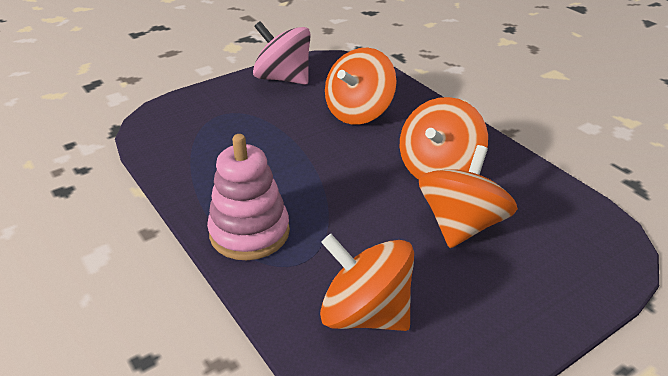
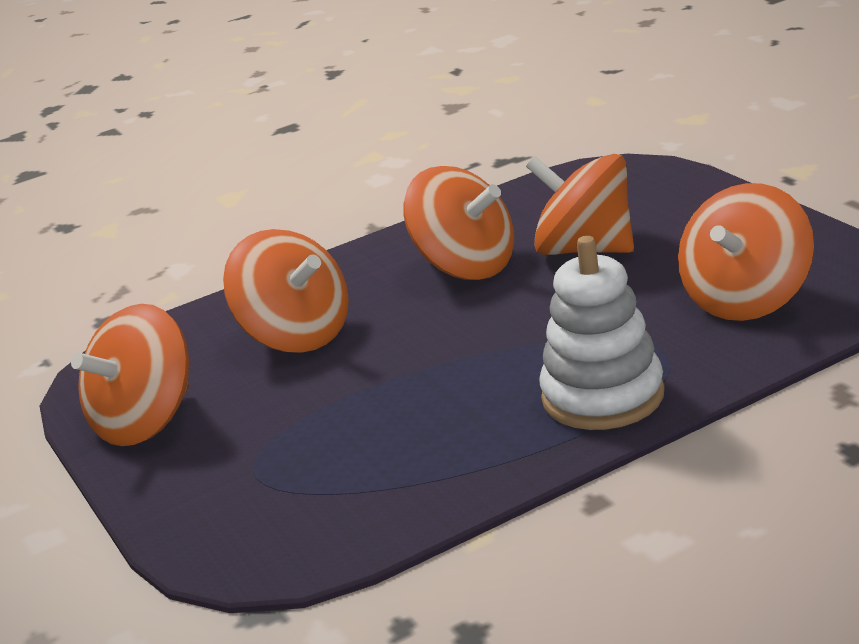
camera: 80 degrees left, 10 degrees down
(249, 232) = (603, 397): pink stacking toy -> white stacking toy
(283, 78) = (146, 421): pink spinning top -> orange spinning top

